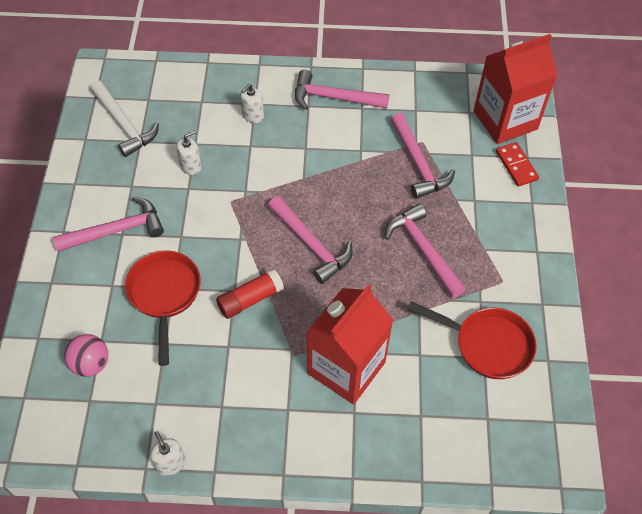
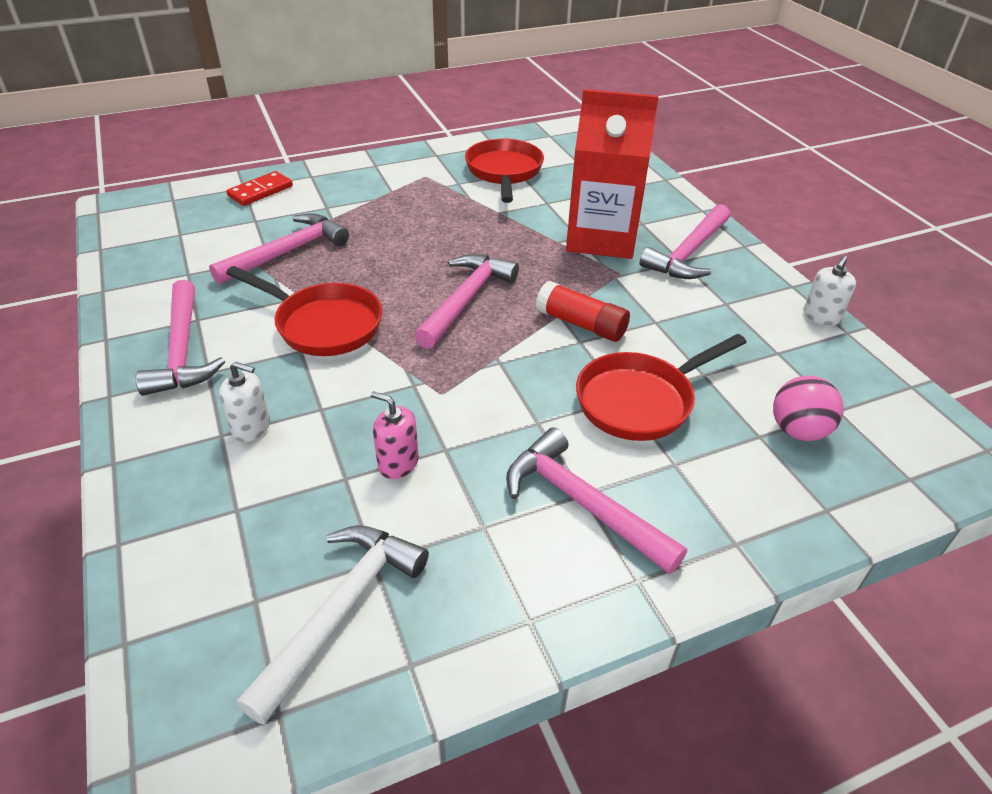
camera: 115 degrees left, 15 degrees down
(191, 166) = (398, 463): white soap dispenser -> pink soap dispenser
(324, 163) = (323, 324): none -> red pan
(423, 250) = (418, 224): pink hammer -> pink hammer (688, 253)
(505, 120) = (186, 208): red carton -> none

